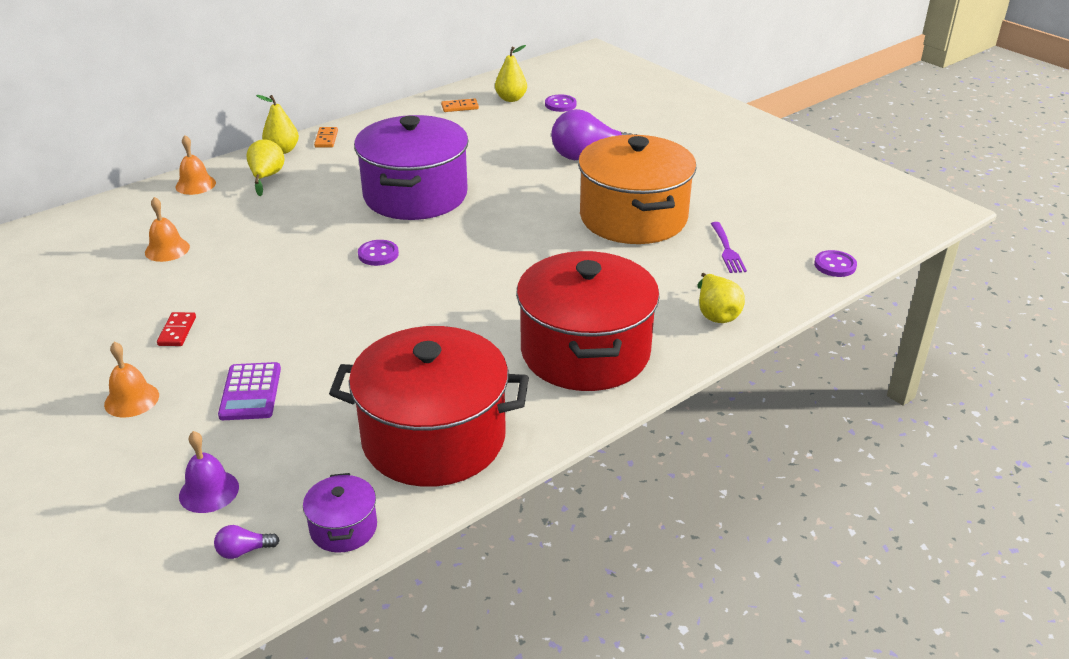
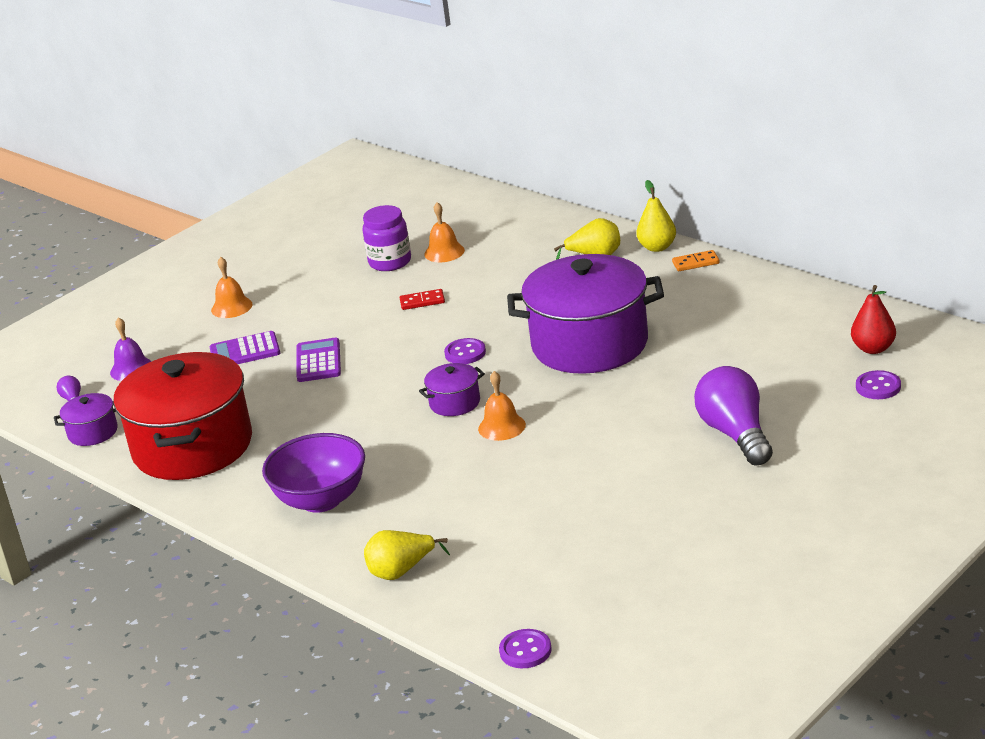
camera: 85 degrees right, 5 degrees down
(150, 282) = (390, 262): none -> purple jar
(177, 331) = (321, 296): red domino -> red domino (422, 301)
(195, 184) = (565, 227): orange bell -> orange bell (501, 427)
(319, 340) = (318, 361): none -> purple calculator
(460, 107) = (826, 320): orange domino -> none
(462, 267) = (455, 403): none -> purple pot
(511, 99) = (873, 348): yellow pear -> red pear
(585, 352) = (321, 500): red pot -> purple bowl
(633, 218) = (591, 489): orange pot -> none
(727, 250) = (537, 565): purple fork -> none

